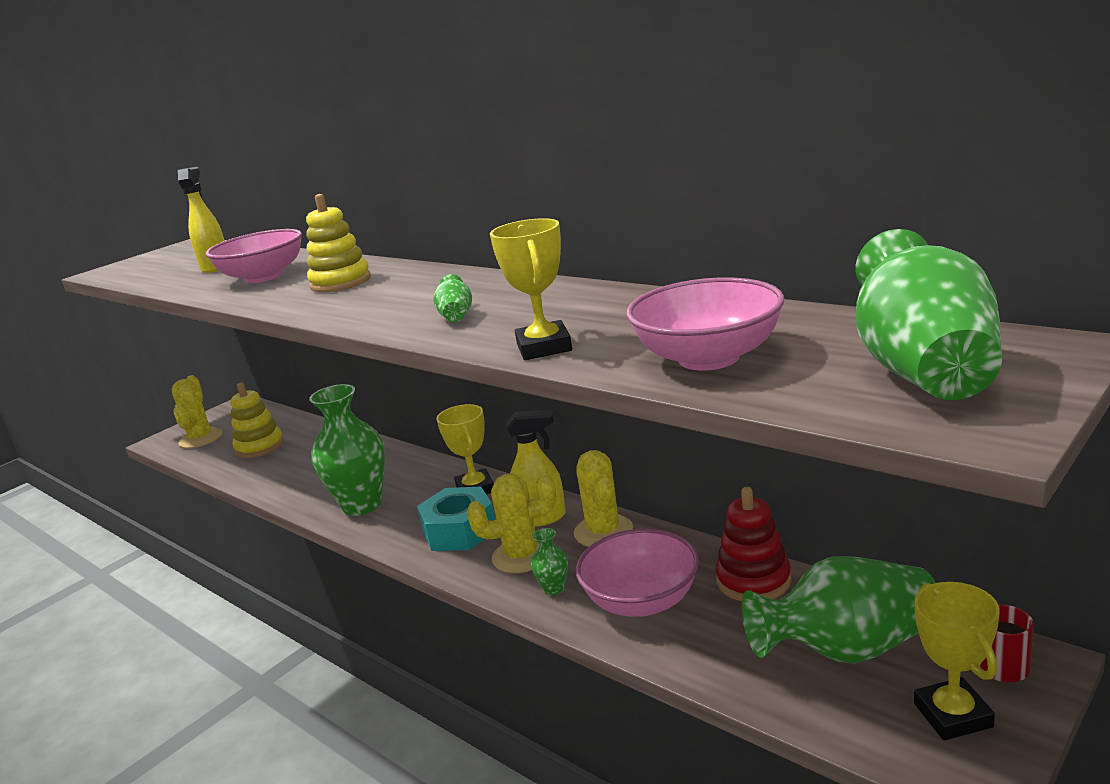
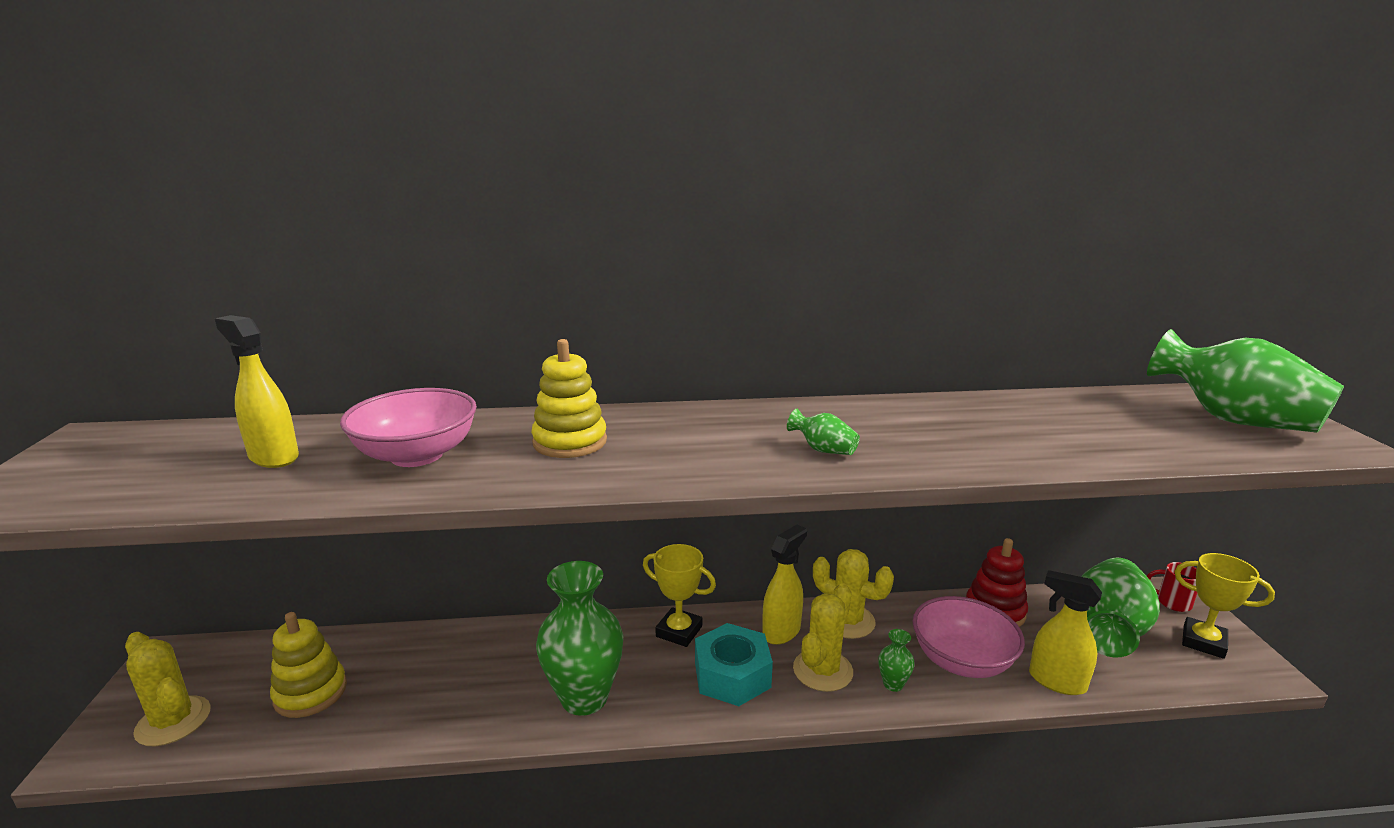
camera: 50 degrees left, 0 degrees up
(544, 347) = (983, 459): yellow trophy -> none
(696, 657) = (1056, 681): none -> yellow spray bottle
(708, 358) = (1112, 439): pink bowl -> none

